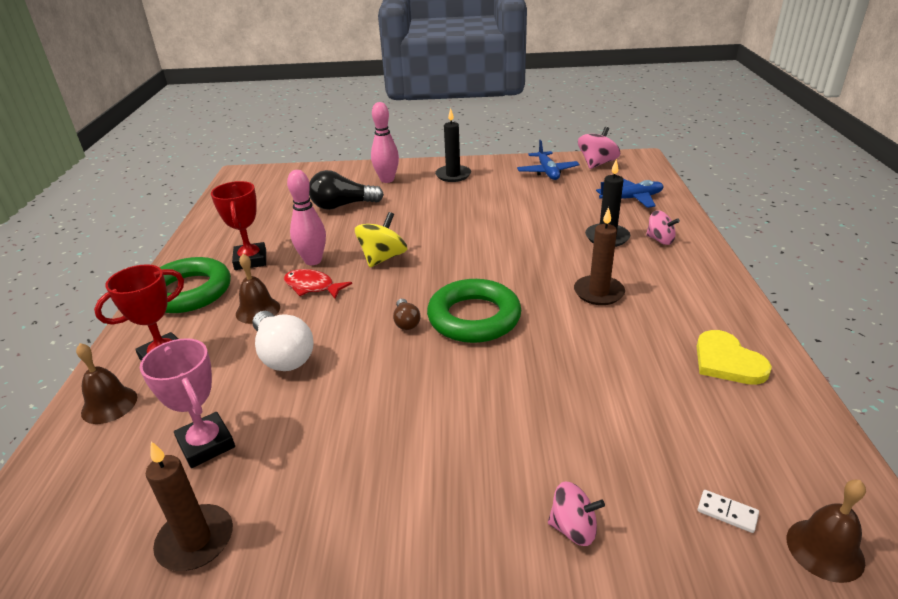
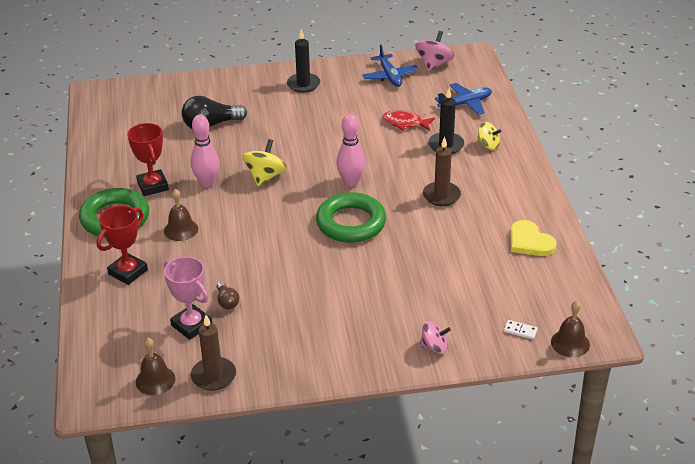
camera: 10 degrees left, 5 degrees up
(109, 405) = (107, 307): brown bell -> brown bell (155, 380)
(283, 355) = (217, 262): white light bulb -> none
(312, 287) = (216, 206): red fish -> red fish (405, 123)
(387, 180) = (242, 93): pink bowling pin -> pink bowling pin (351, 182)
(406, 322) = (301, 230): brown light bulb -> brown light bulb (227, 302)
(660, 240) = (488, 145): pink spinning top -> yellow spinning top

